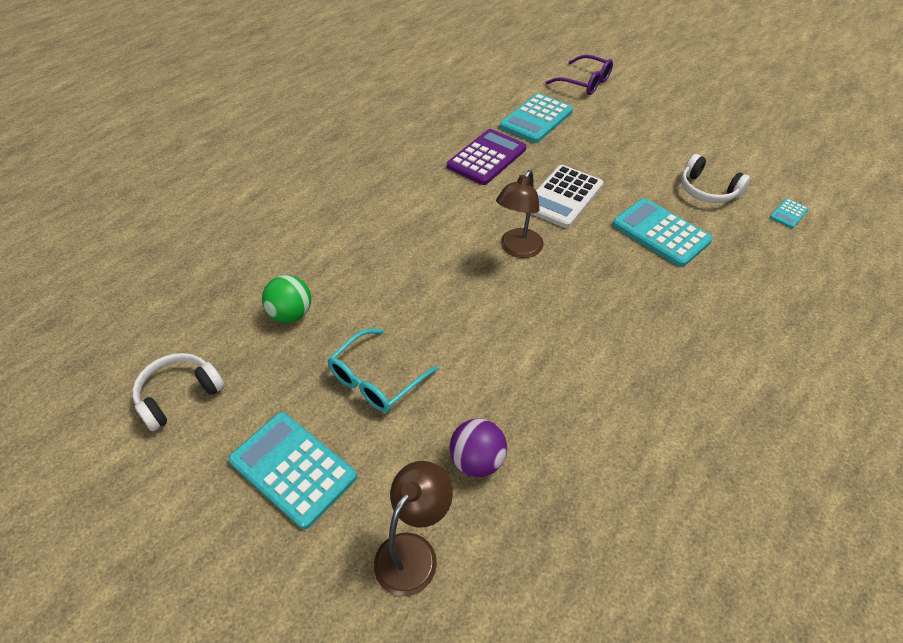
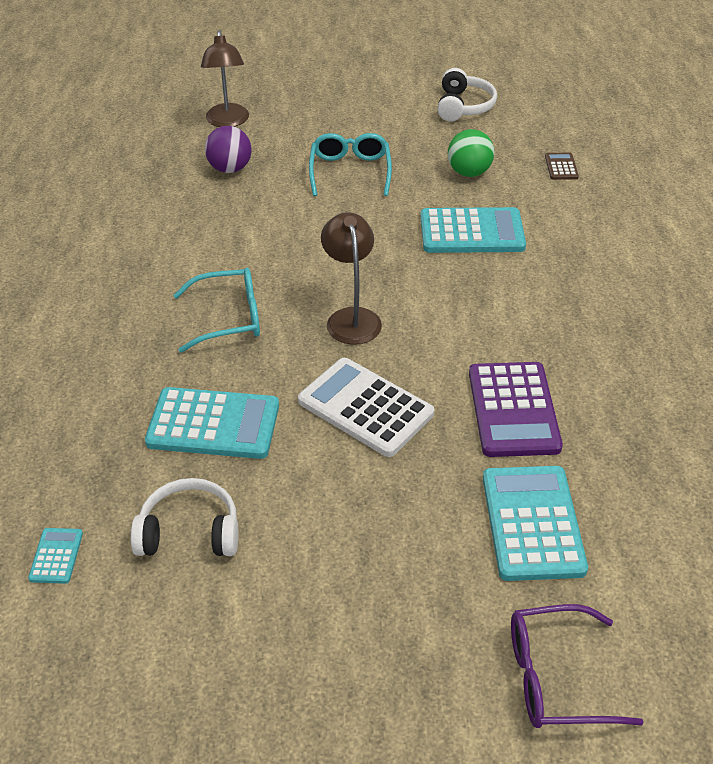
camera: 140 degrees right, 5 degrees down
(224, 276) = (561, 167): none -> brown calculator
(293, 468) = (341, 115): turquoise calculator -> turquoise calculator (472, 232)
(563, 197) = (365, 407): white calculator -> white calculator turned 45 degrees counterclockwise
(601, 295) = (229, 318): none -> turquoise glasses

